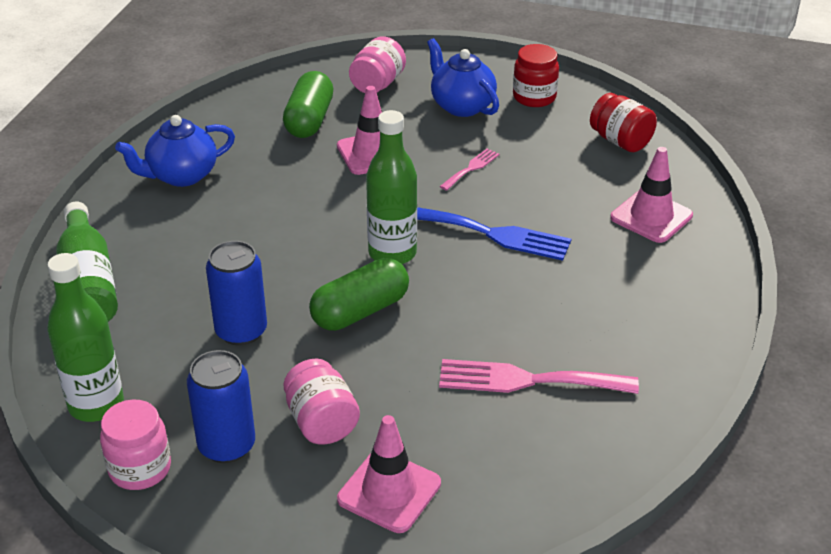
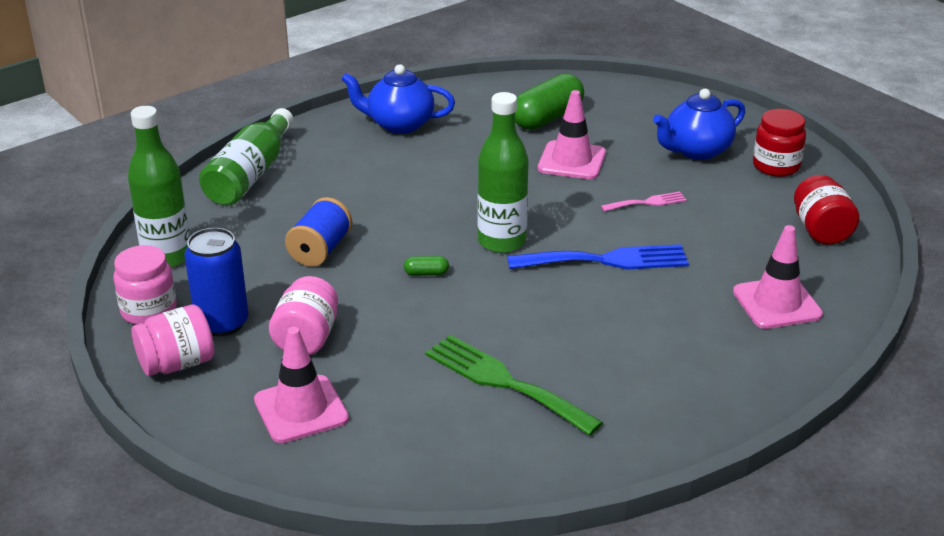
camera: 35 degrees right, 5 degrees down
(241, 331) = (320, 250): blue can -> blue spool
(360, 311) = (426, 273): green capsule -> green capsule, size x0.42
(377, 84) = (638, 109): pink jar -> pink jar (177, 364)
(461, 106) = (696, 151): blue teapot -> blue teapot turned 120 degrees counterclockwise
(493, 234) = (606, 260): blue fork -> blue fork turned 60 degrees counterclockwise
(527, 380) = (504, 382): pink fork -> green fork

